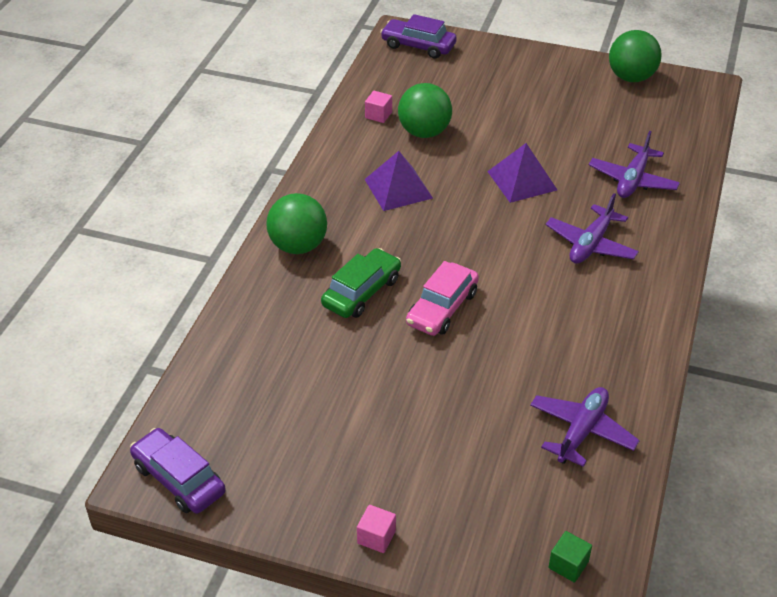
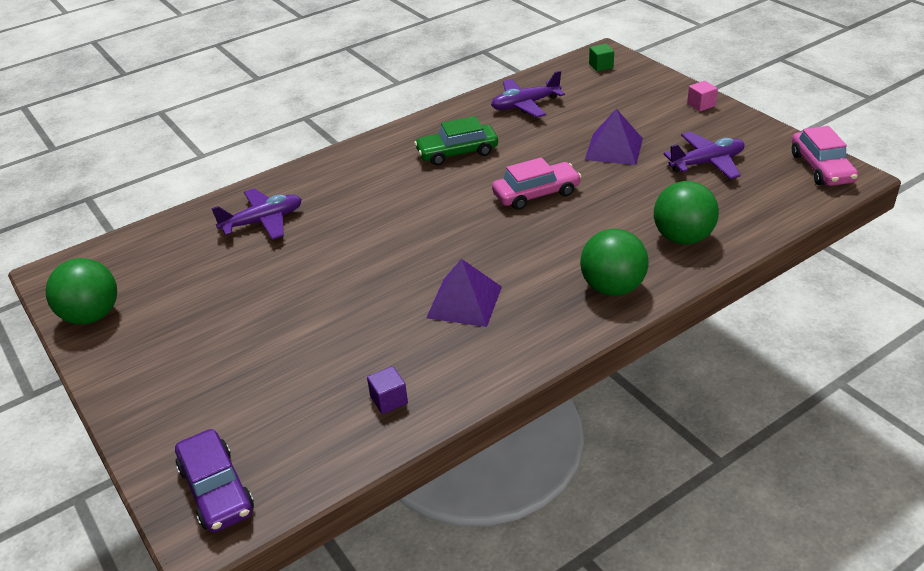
camera: 140 degrees left, 5 degrees down
(179, 479) = (821, 168): purple car -> pink car
(362, 292) = (589, 228): green car -> green car (457, 152)
(378, 115) = (389, 400): pink cube -> purple cube
(424, 132) = (368, 352): green ball -> green ball (682, 238)
(522, 180) = (347, 260): purple pyramid -> purple pyramid (614, 149)
(591, 244) = (369, 191): purple plane -> purple plane (707, 163)

